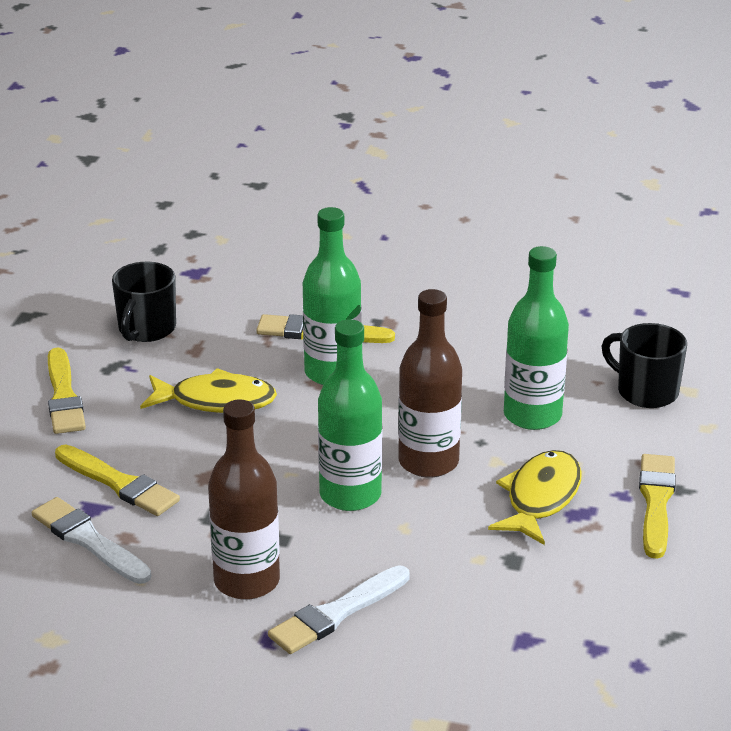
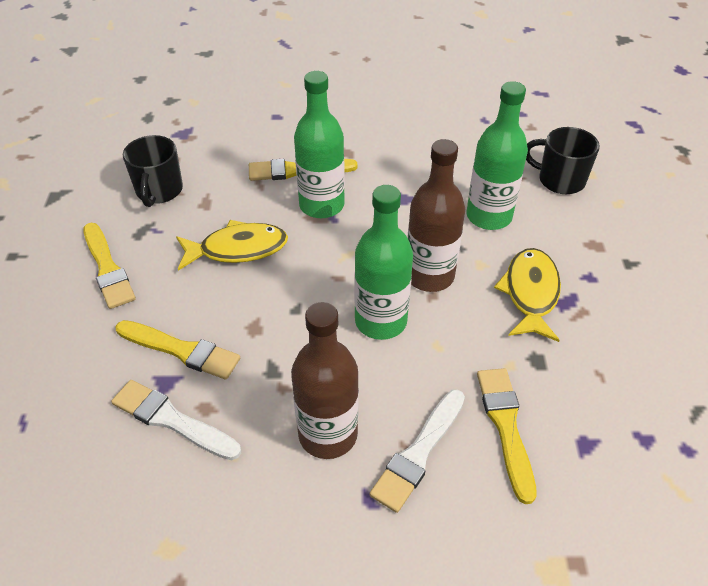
camera: 15 degrees left, 15 degrees up
(656, 502) = (617, 279): yellow brush -> yellow brush (506, 426)

